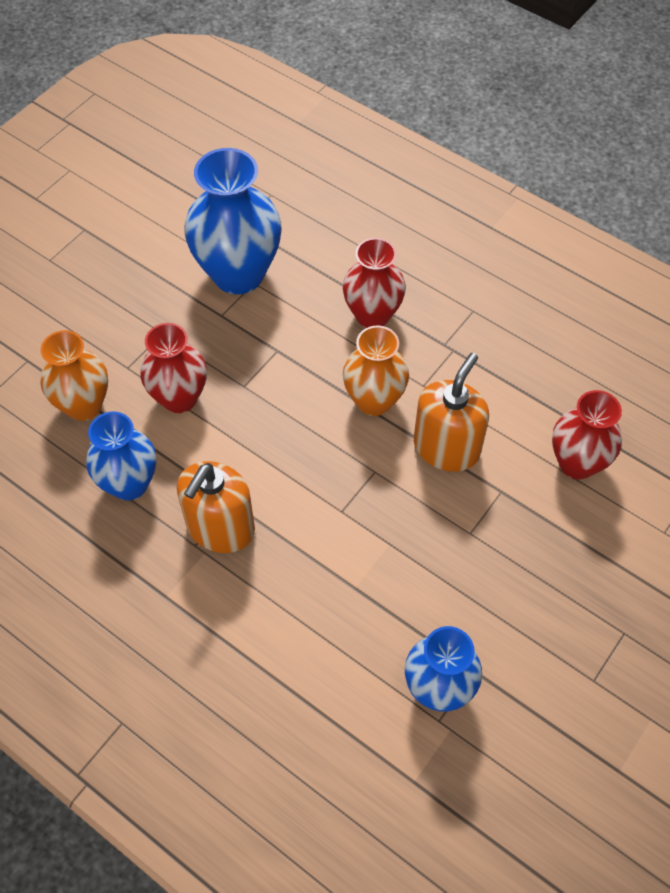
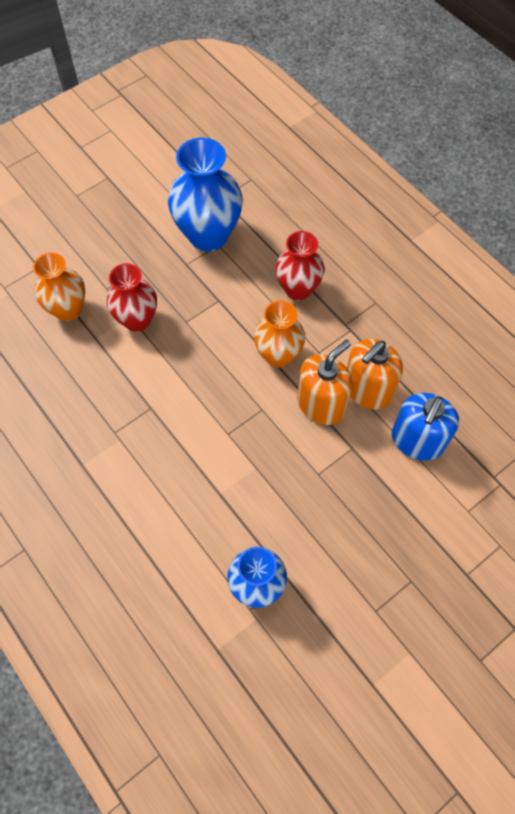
camera: 15 degrees right, 5 degrees up
(129, 484) = (82, 375): blue vase -> none
(220, 527) = (136, 424): orange soap dispenser -> orange soap dispenser (367, 389)
(577, 463) = (417, 440): red vase -> blue soap dispenser

